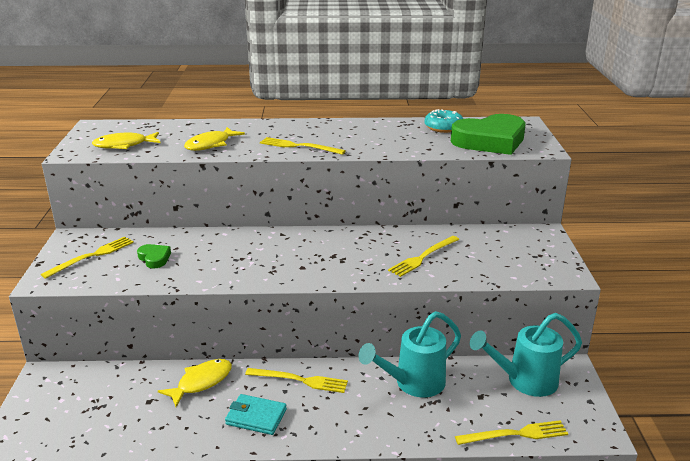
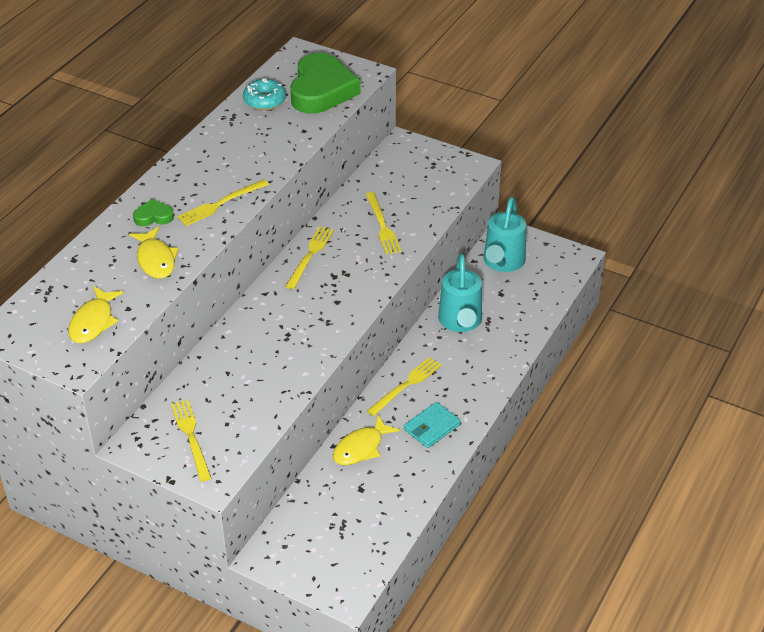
camera: 60 degrees left, 15 degrees up
(154, 258) = (236, 392): green heart -> green heart (153, 216)
(201, 382) = (361, 448): yellow fish -> yellow fish turned 120 degrees counterclockwise
(515, 434) = (550, 297): yellow fork -> yellow fork (310, 255)

